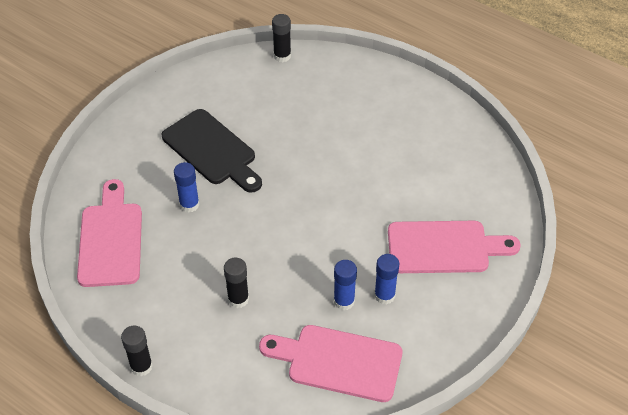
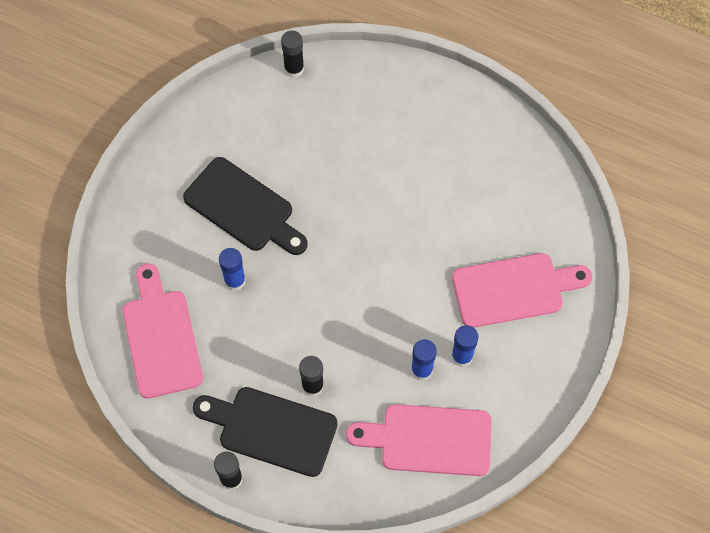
camera: 10 degrees left, 15 degrees up
(190, 330) = (271, 430): none -> black cutting board

